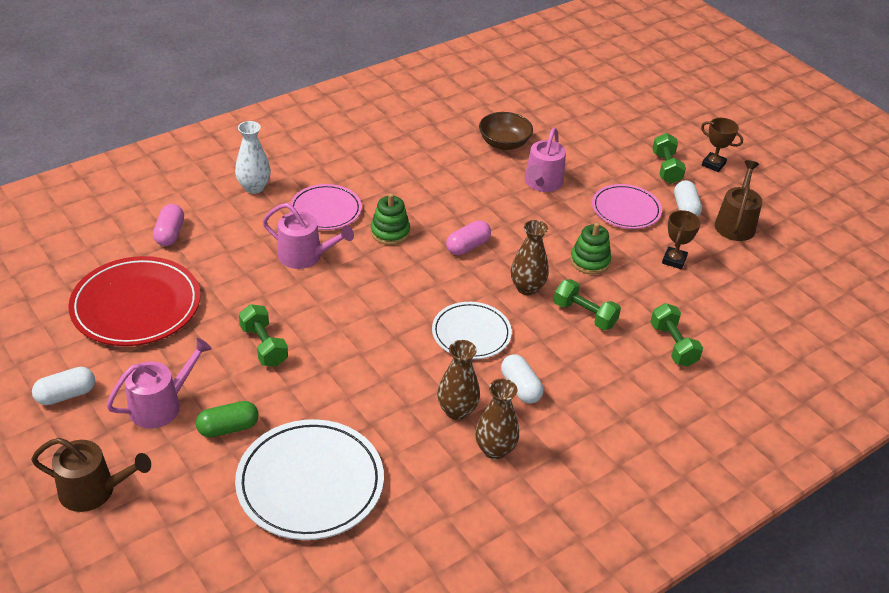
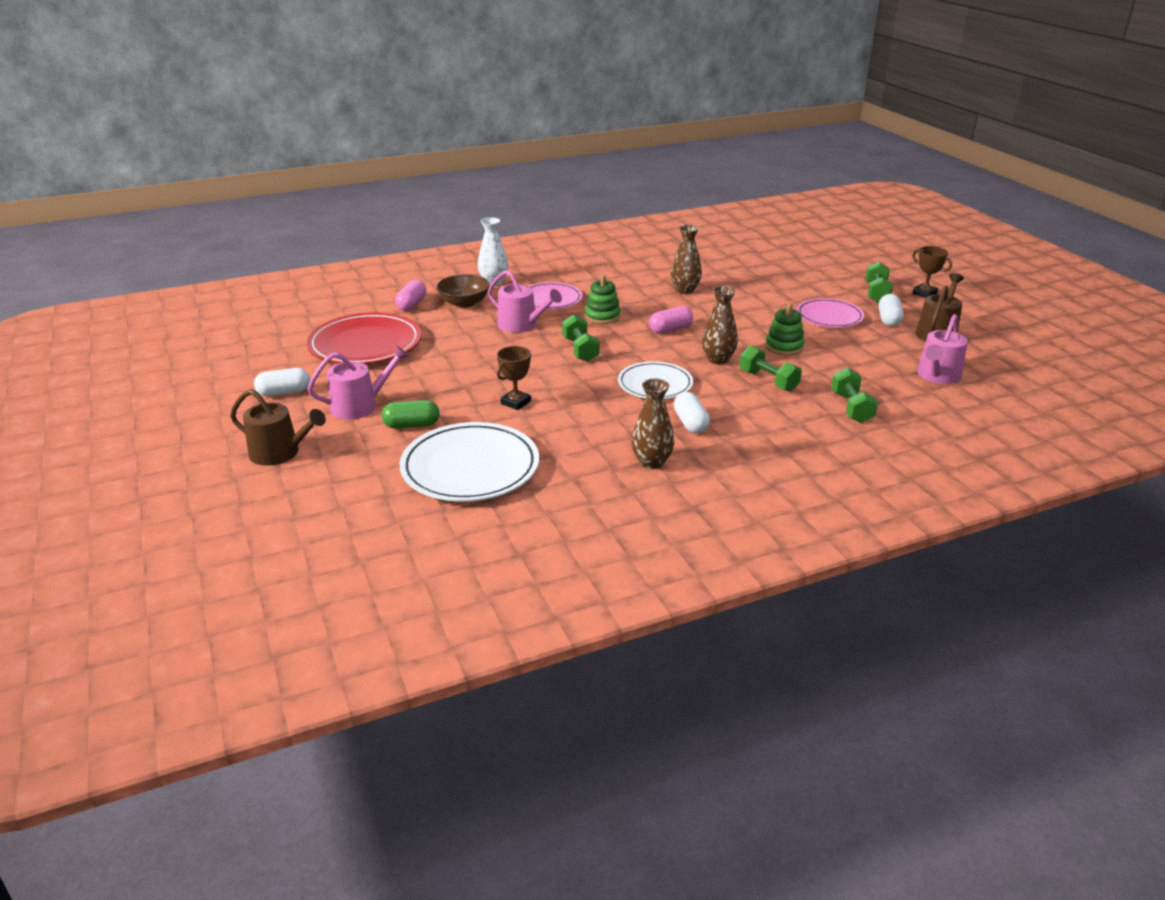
camera: 15 degrees right, 10 degrees down
(264, 346) = (464, 377): green dumbbell -> green dumbbell (580, 350)
(457, 411) = (624, 433): brown vase -> brown vase (685, 290)
(504, 143) = (725, 269): brown bowl -> brown bowl (464, 303)
(542, 183) = (753, 295): pink watering can -> pink watering can (937, 376)
(674, 260) = (868, 352): brown trophy -> brown trophy (515, 402)

